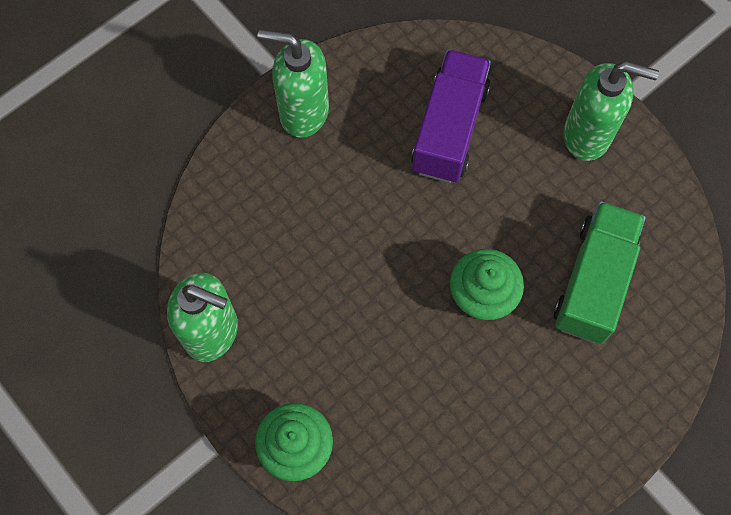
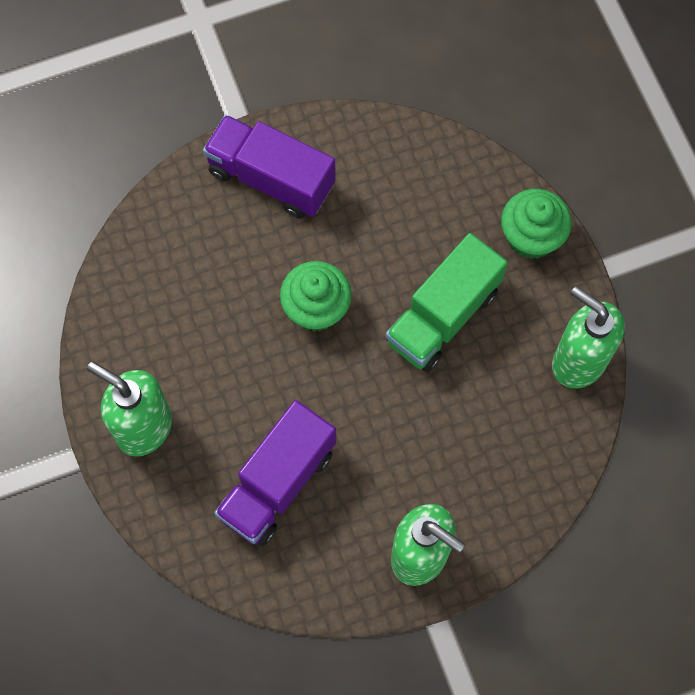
camera: 160 degrees left, 0 degrees up
(586, 416) = (271, 178): none -> purple truck
(593, 281) = (208, 286): green truck -> green truck (442, 316)

